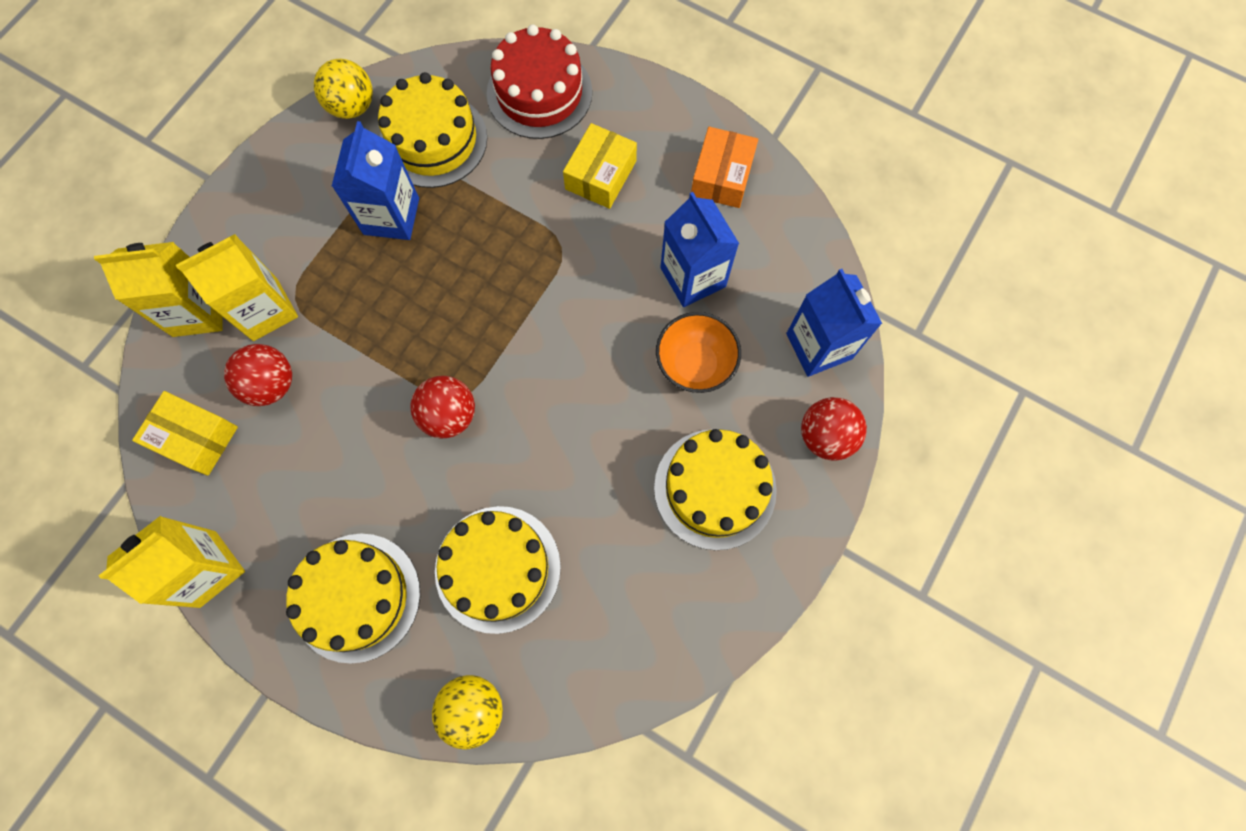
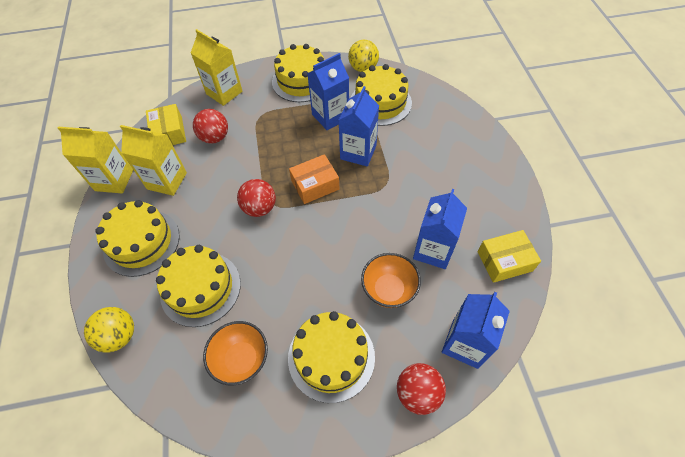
camera: 50 degrees right, 15 degrees down
(265, 310) = (245, 111): yellow carton -> yellow carton (167, 181)
(288, 198) = (301, 81): none -> yellow cake
(483, 234) = (358, 152): none -> blue carton
(539, 93) = (447, 118): red cake -> none
(600, 175) = (438, 171): yellow box -> yellow box (504, 261)
(632, 586) = (241, 359): none -> orange bowl
(722, 176) = (499, 219): orange box -> orange box (315, 185)

